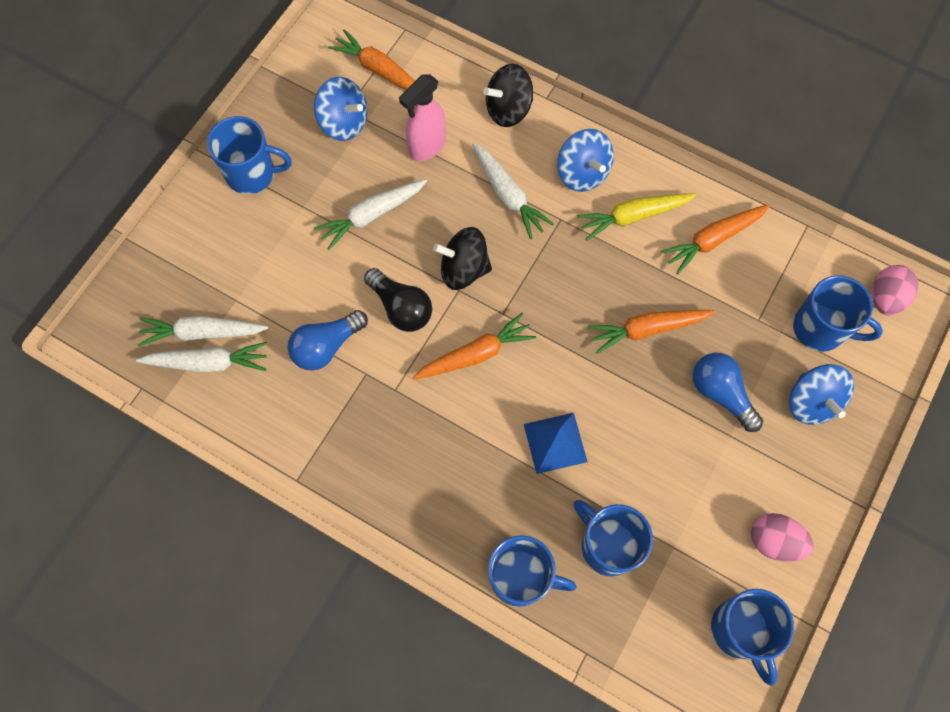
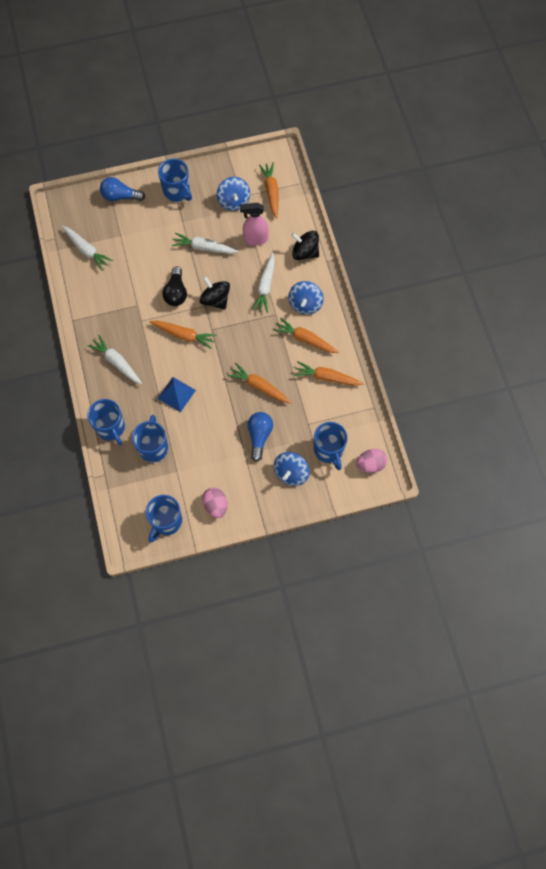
camera: 45 degrees right, 0 degrees up
(202, 333) = (96, 237): white carrot -> white carrot (116, 362)
(326, 346) = (134, 282): blue light bulb -> blue light bulb (120, 196)
(633, 217) = (305, 339): yellow carrot -> orange carrot

